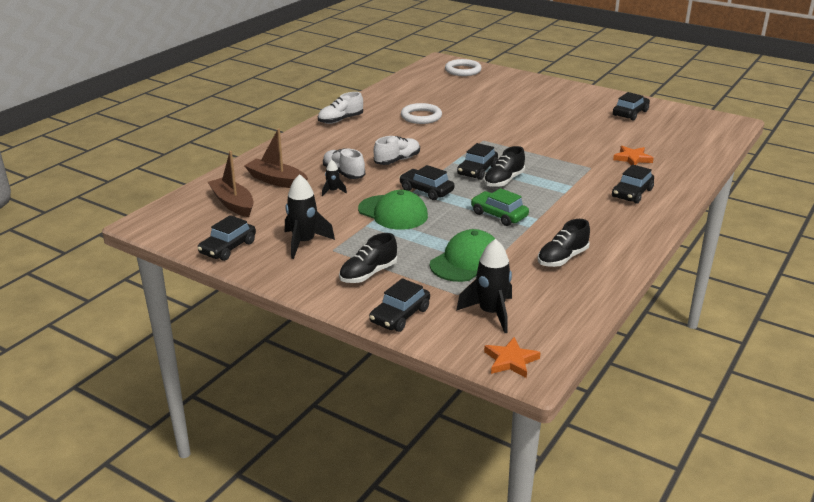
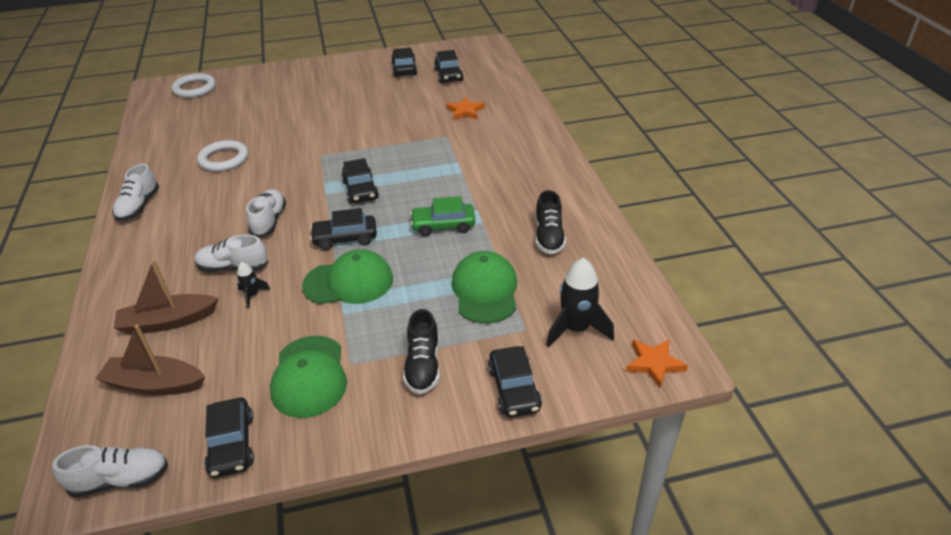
camera: 45 degrees left, 10 degrees up
(167, 232) = (120, 480): none -> white shoe
(304, 243) = (309, 376): black rocket -> green cap
(504, 181) = (398, 188): black shoe -> none
(632, 193) = (510, 144): black car -> black car (448, 75)

